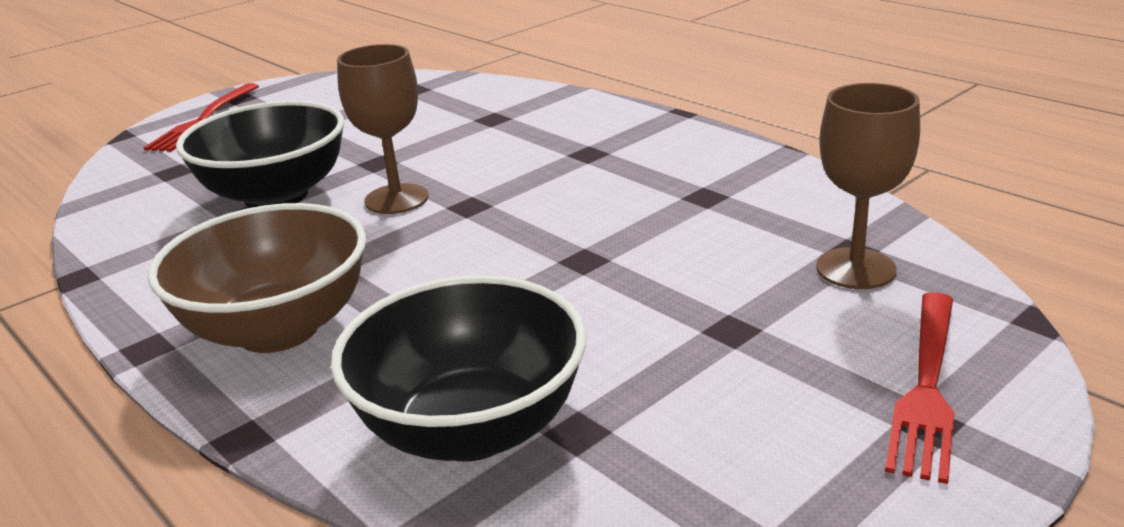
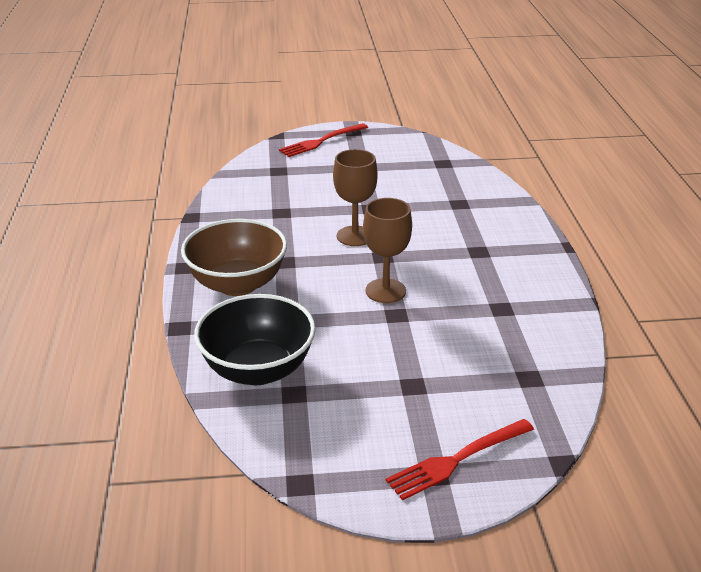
camera: 35 degrees right, 5 degrees up
(276, 196) = (306, 208): black bowl -> none
(855, 269) = (515, 388): brown goblet -> brown goblet (385, 291)

